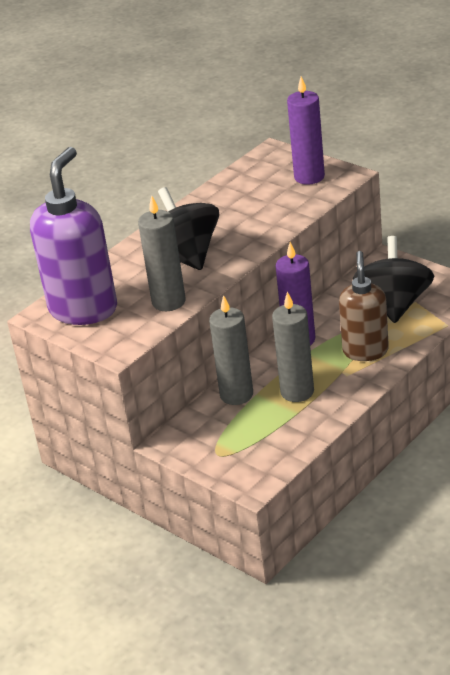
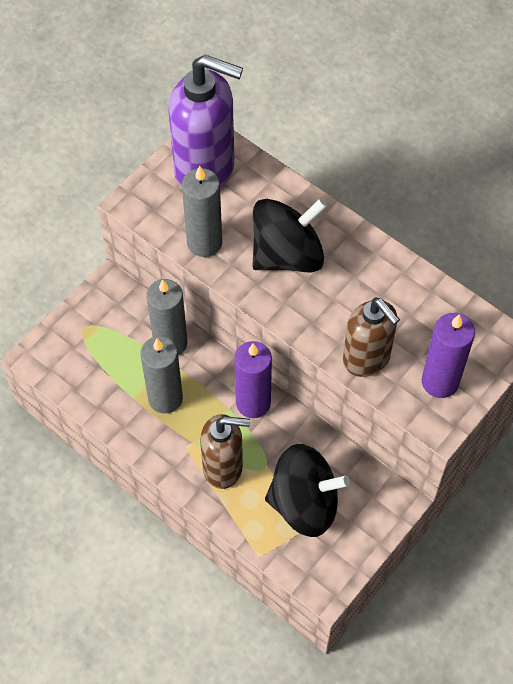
camera: 85 degrees right, 25 degrees up
(289, 210) = (367, 358): none -> brown soap dispenser

